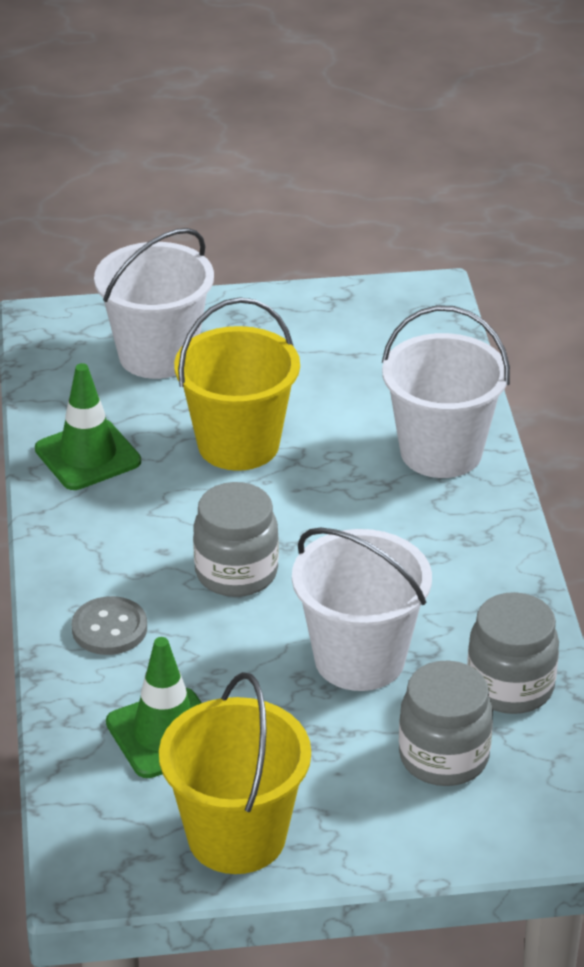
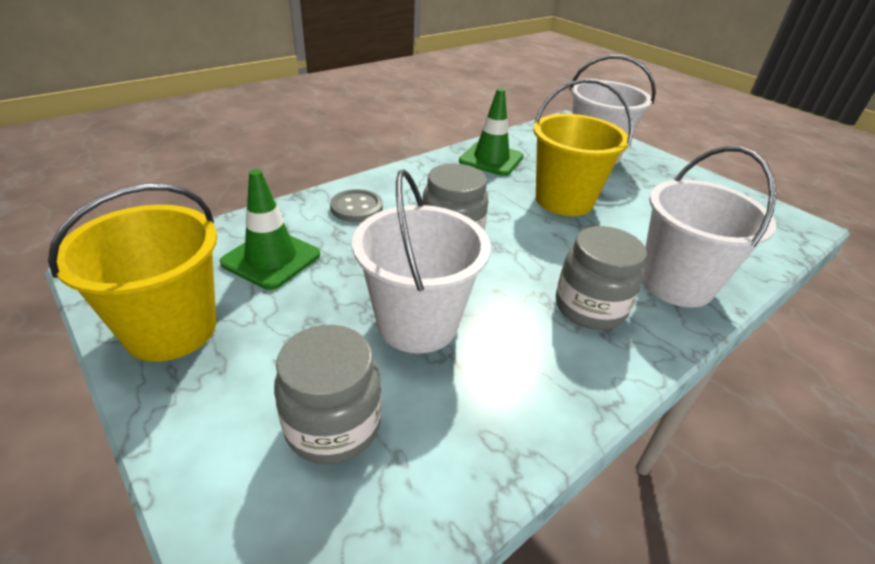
camera: 55 degrees right, 0 degrees up
(510, 687) = (462, 438): grey jar -> grey jar (590, 307)

